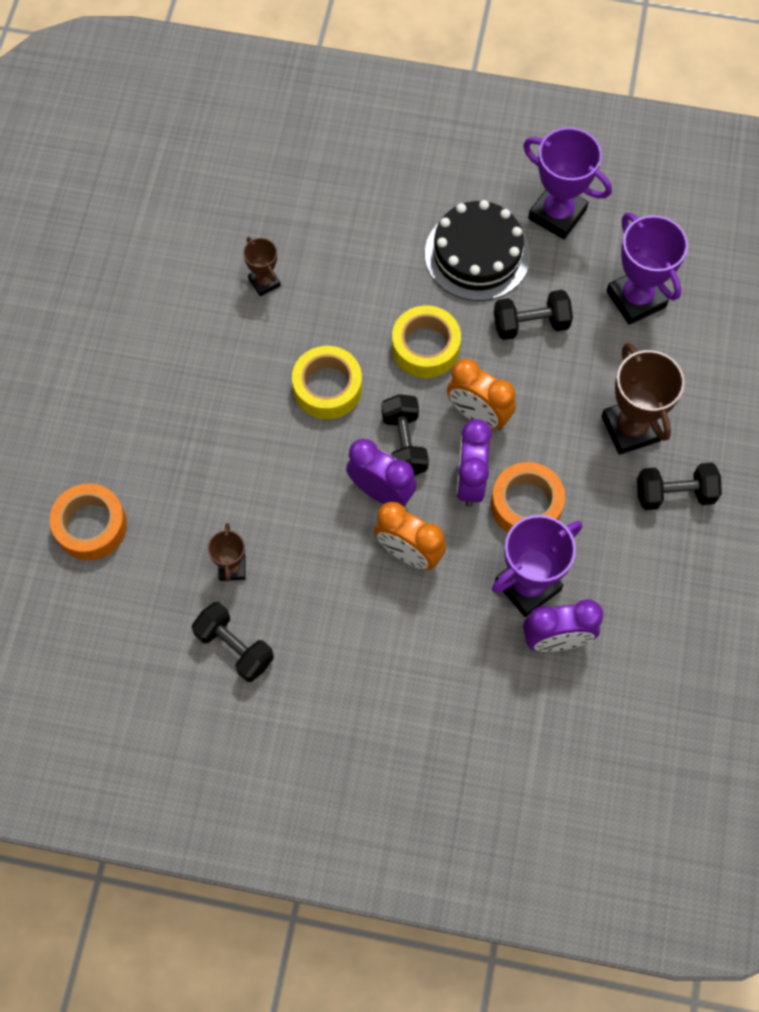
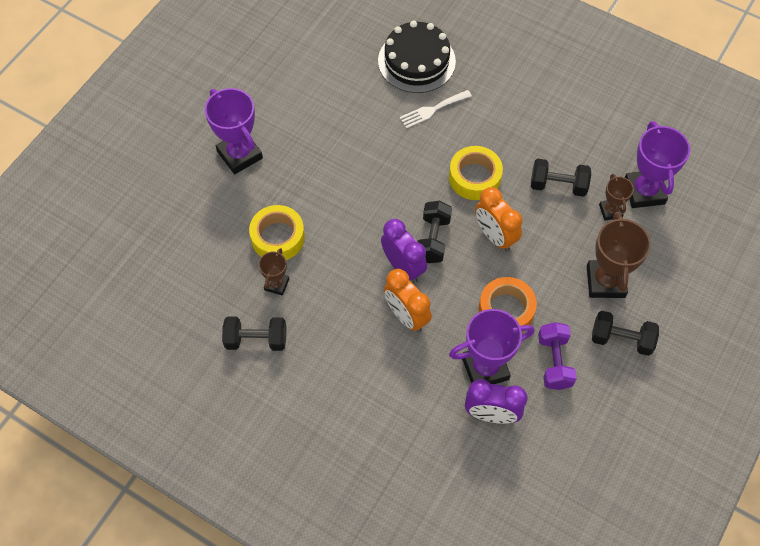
camera: 20 degrees right, 5 degrees down
(91, 526) = (191, 224): orange tape -> none
(235, 647) = (256, 339): black dumbbell -> black dumbbell turned 60 degrees counterclockwise
(264, 282) = (377, 99): brown trophy -> brown trophy (610, 211)
(327, 388) = (393, 183): yellow tape -> yellow tape (278, 237)
(340, 274) = (432, 110): none -> white fork
(470, 481) = (471, 280): purple clock -> none
(477, 254) = (537, 125): black cake -> black cake (416, 61)
(557, 214) = (607, 115): purple trophy -> purple trophy (240, 155)
(606, 549) = (554, 362): none -> purple dumbbell

